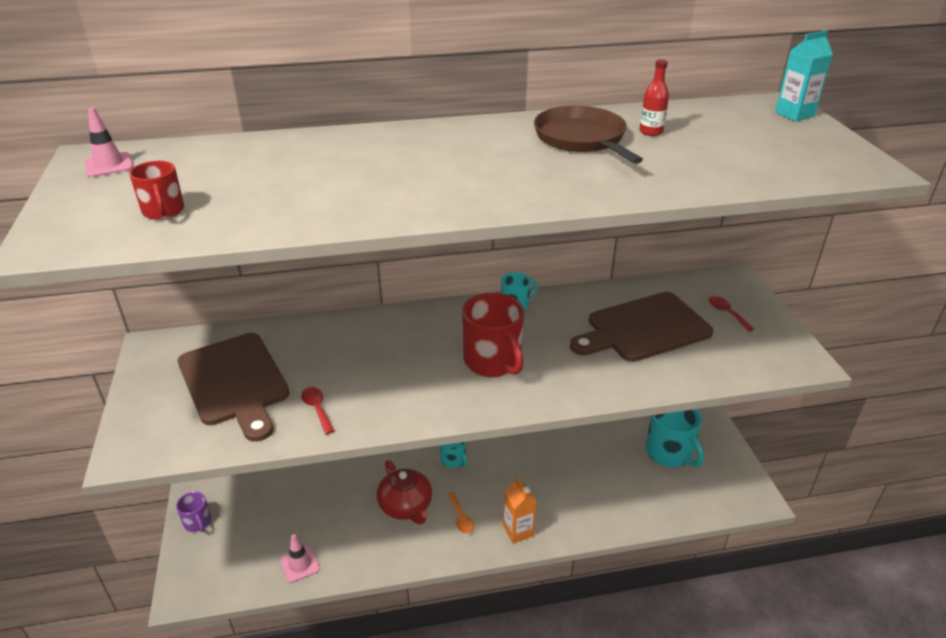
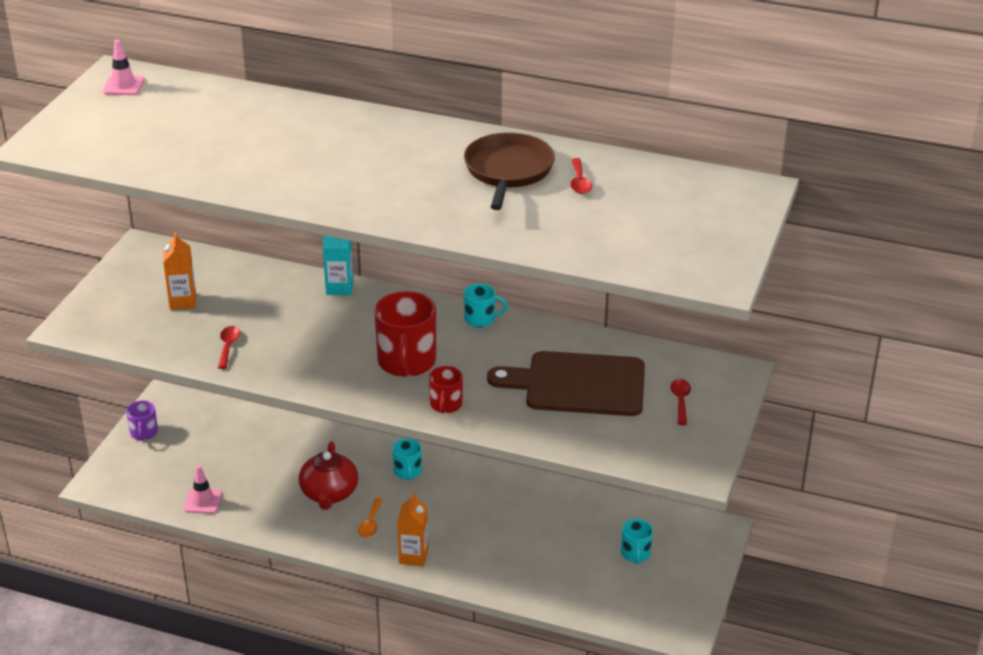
camera: 30 degrees right, 0 degrees up
(163, 211) = (128, 140): red mug -> red mug (446, 404)
(234, 382) = (183, 301): brown cutting board -> orange carton
(651, 132) = (579, 182): red bottle -> red spoon
(669, 452) = (635, 553): turquoise mug -> turquoise mug, size x0.54
(794, 114) = (748, 205): turquoise carton -> turquoise carton (339, 288)

